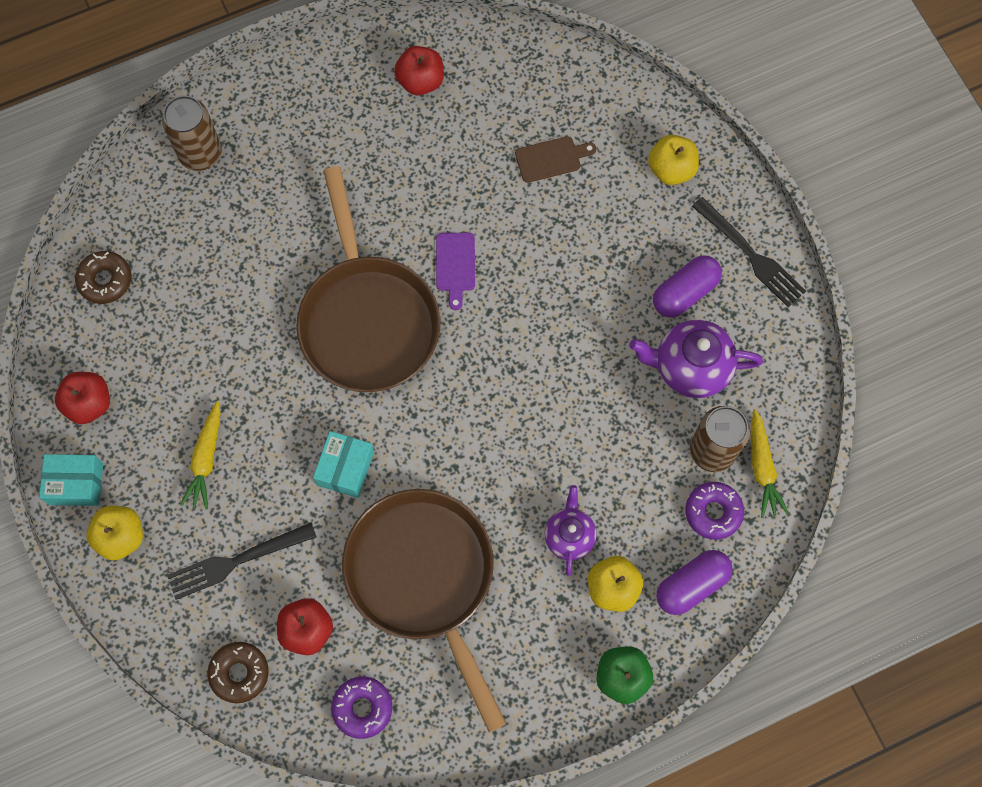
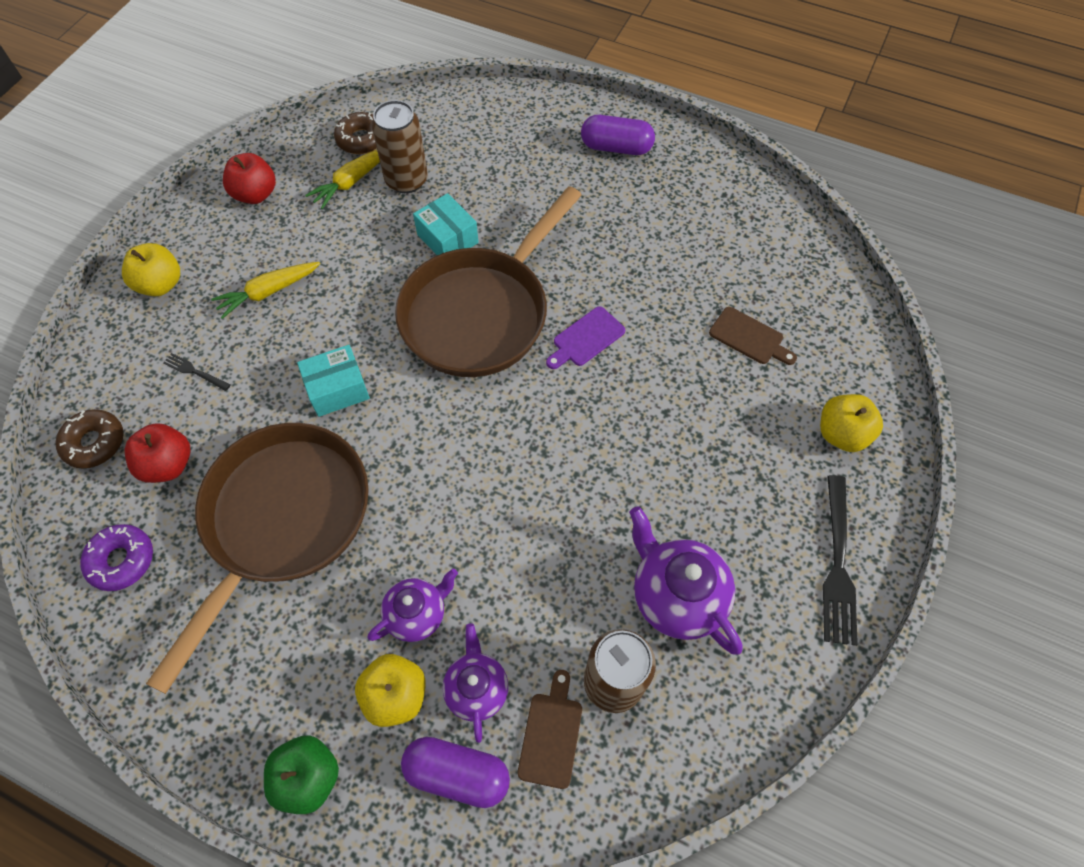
camera: 50 degrees right, 10 degrees down
(76, 483) = (184, 229): turquoise box -> turquoise box (447, 238)
(200, 154) = (512, 124): brown can -> brown can (406, 180)
(236, 561) = (194, 371): black fork -> black fork, size x0.49
(420, 81) = (713, 206): red apple -> none
(649, 535) = (477, 688): none -> purple teapot
(685, 293) = (742, 534): purple capsule -> purple capsule (616, 148)
(713, 512) = (551, 734): purple donut -> brown cutting board
(762, 467) = (639, 748): yellow carrot -> yellow carrot (352, 182)

